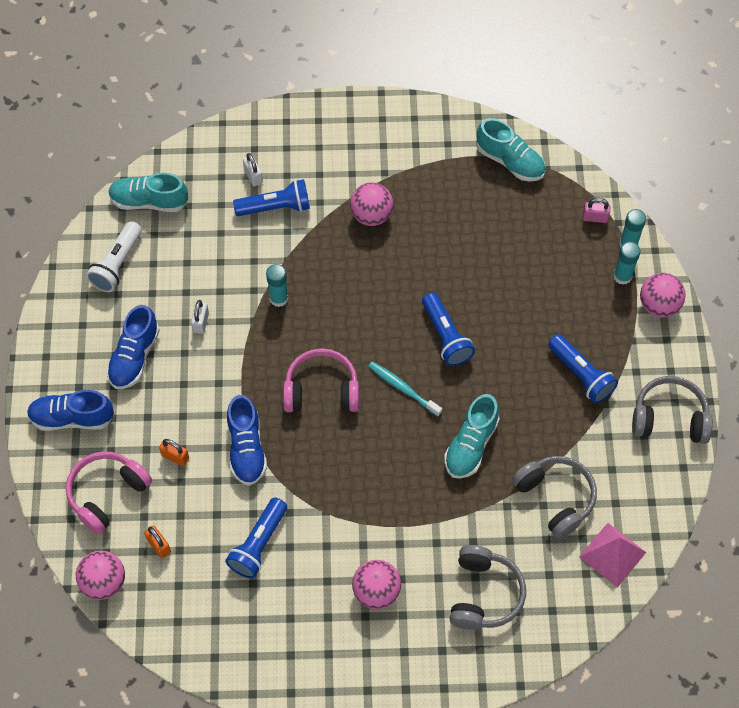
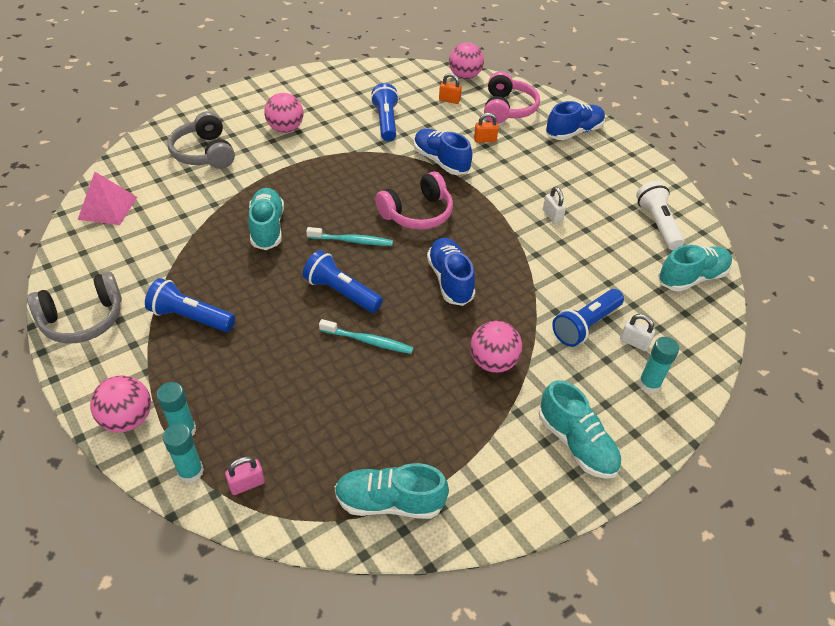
camera: 145 degrees right, 15 degrees down
(134, 357) = (574, 177): blue shoe -> blue shoe (450, 280)
(278, 298) = (510, 257): turquoise glue stick -> turquoise glue stick (649, 384)
(363, 134) = (576, 443): none -> turquoise shoe
(452, 280) = (368, 341): none -> turquoise toothbrush
(555, 498) = (173, 223): grey headphones -> none

